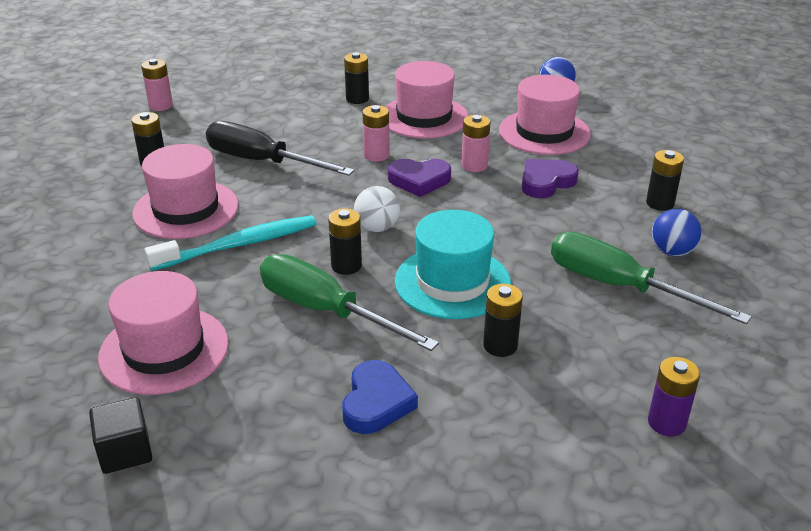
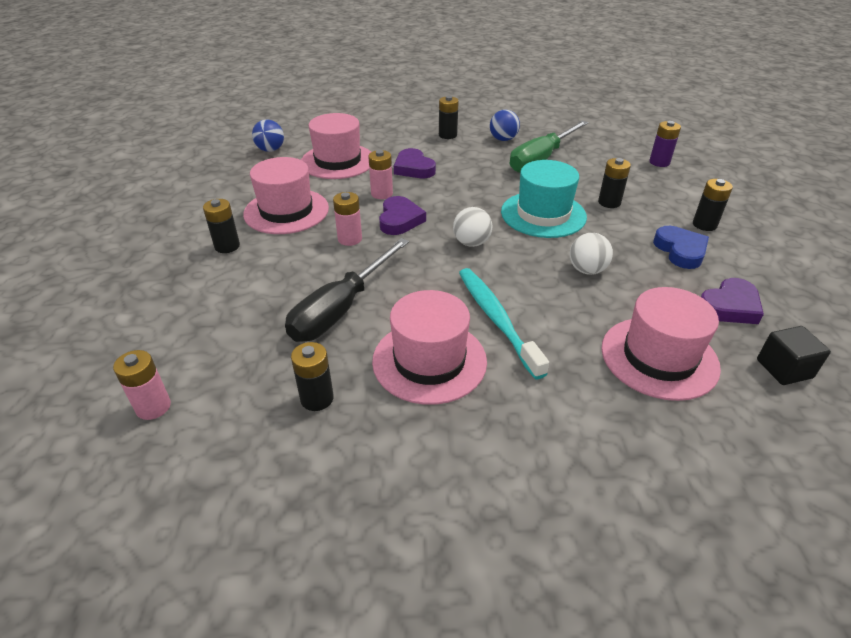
camera: 85 degrees left, 5 degrees up
(247, 428) = (729, 306): none -> purple heart
(326, 311) = (587, 270): green screwdriver -> white ball
(346, 266) = (526, 259): black battery -> black battery (704, 225)
(376, 402) = (680, 250): blue heart -> blue heart turned 60 degrees clockwise

